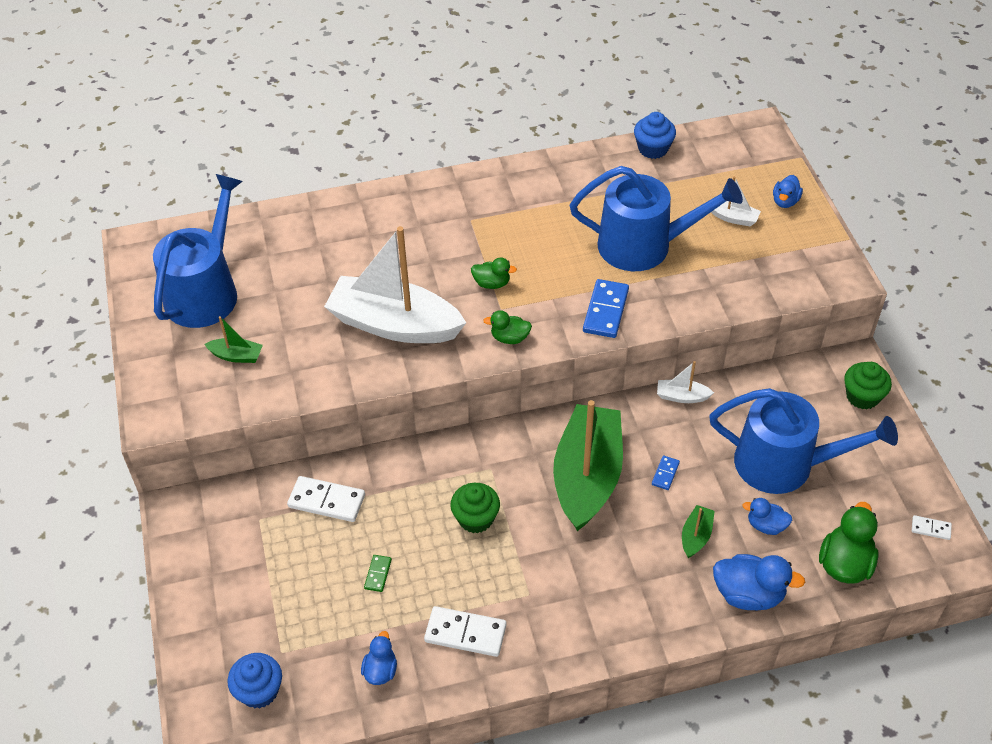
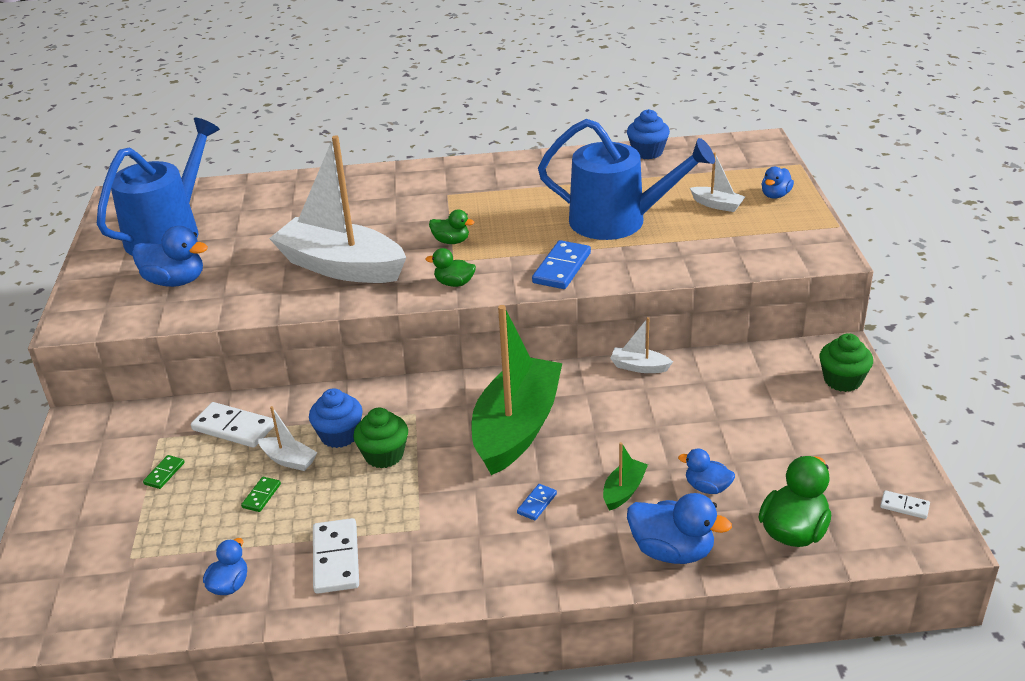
camera: 10 degrees right, 15 degrees down
(236, 356) = (175, 281): green boat -> blue duck
(259, 691) = (91, 591): blue cupcake -> blue cupcake (339, 435)
(279, 559) = (164, 473): none -> green domino
(390, 532) = (289, 460): none -> white boat
(465, 633) = (336, 558): white domino -> white domino turned 60 degrees clockwise
(665, 474) = (603, 432): blue domino -> blue domino (537, 503)
(784, 464) = (740, 433): blue watering can -> none

